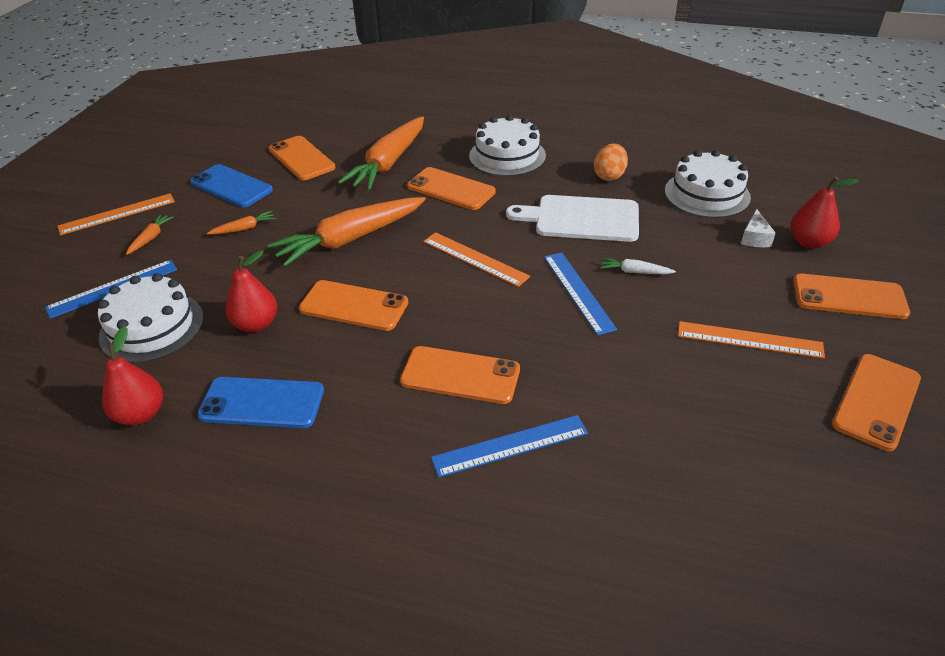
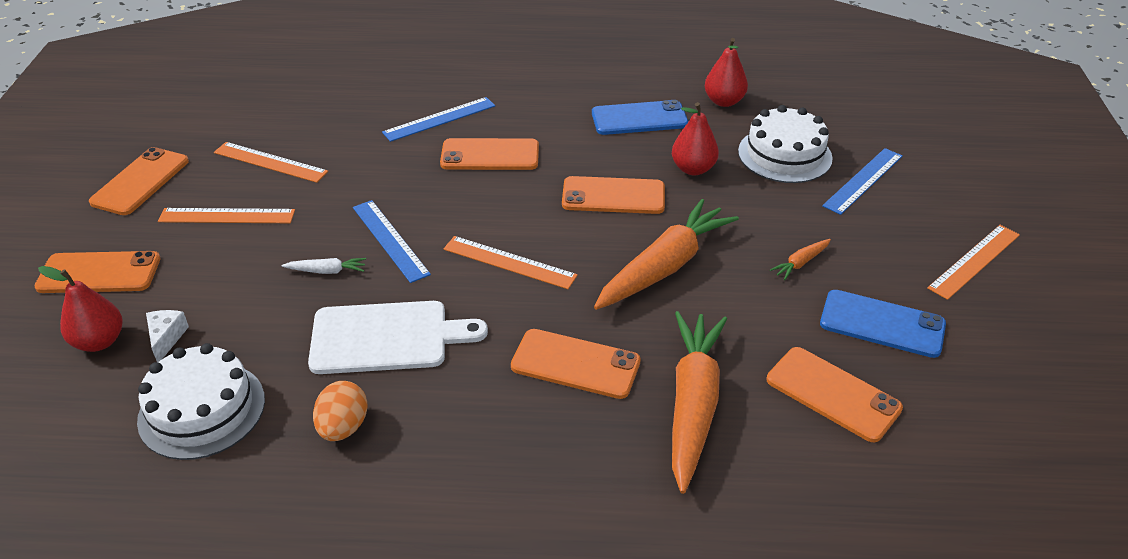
camera: 165 degrees right, 0 degrees up
(150, 238) = (894, 236): orange carrot -> none
(507, 156) = (511, 451): white cake -> none
(724, 406) = (270, 162): none -> orange ruler

